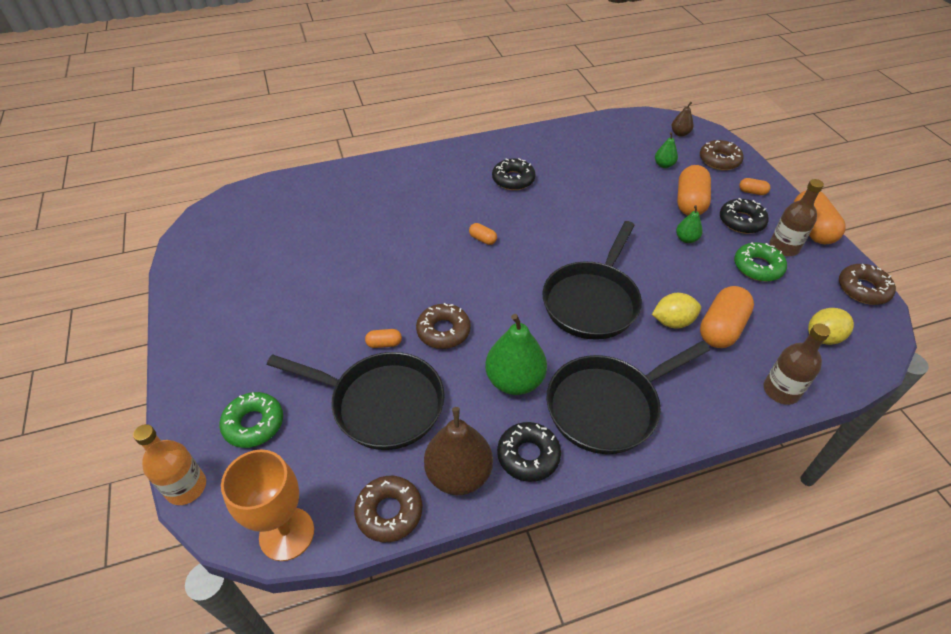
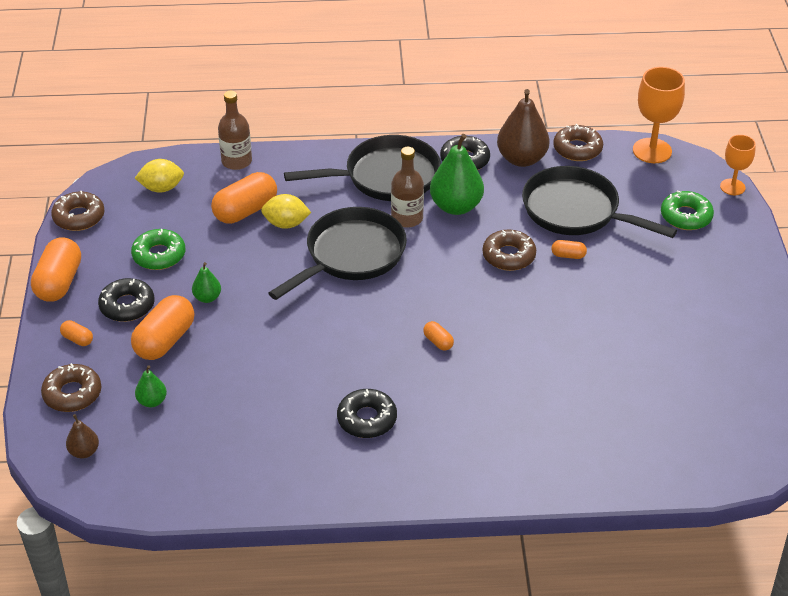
camera: 165 degrees left, 5 degrees down
(186, 487) = (732, 187): orange bottle -> orange goblet
(783, 247) = (111, 269): brown bottle -> brown bottle (407, 218)

